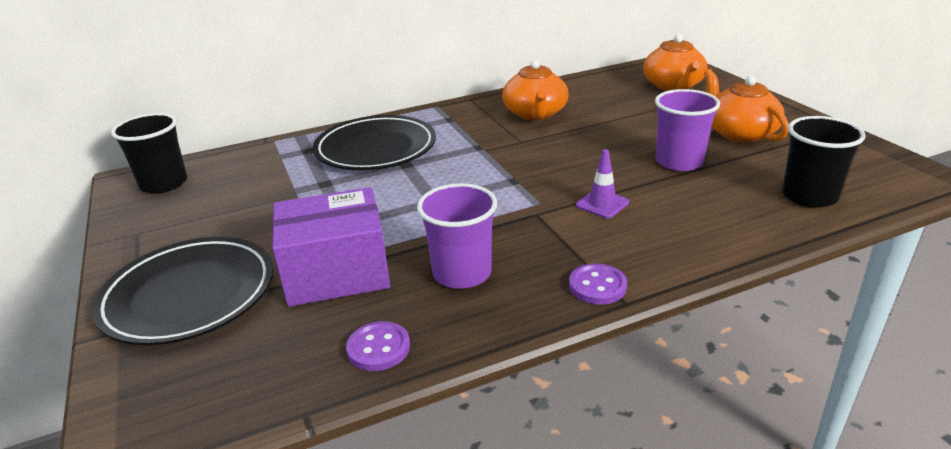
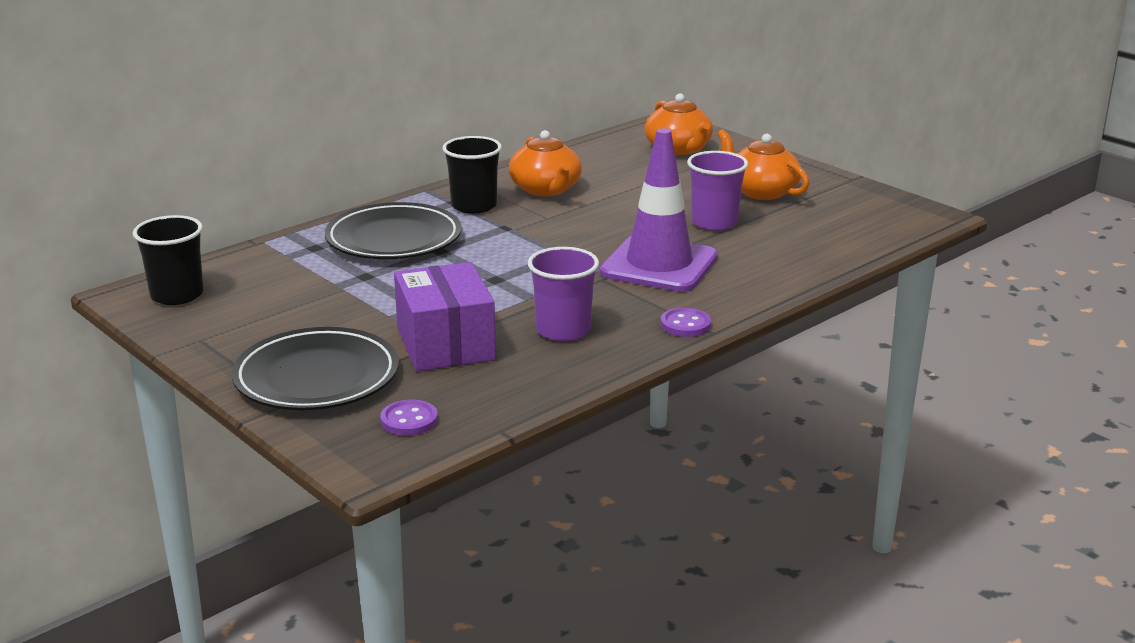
camera: 20 degrees left, 5 degrees down
(336, 272) = (445, 344): purple box -> purple box turned 75 degrees counterclockwise
(378, 348) = (528, 387): purple button -> purple button (409, 420)
(602, 204) = (659, 265): purple traffic cone -> purple traffic cone, size x2.44
(809, 196) = (837, 240): black cup -> black cup (474, 206)

